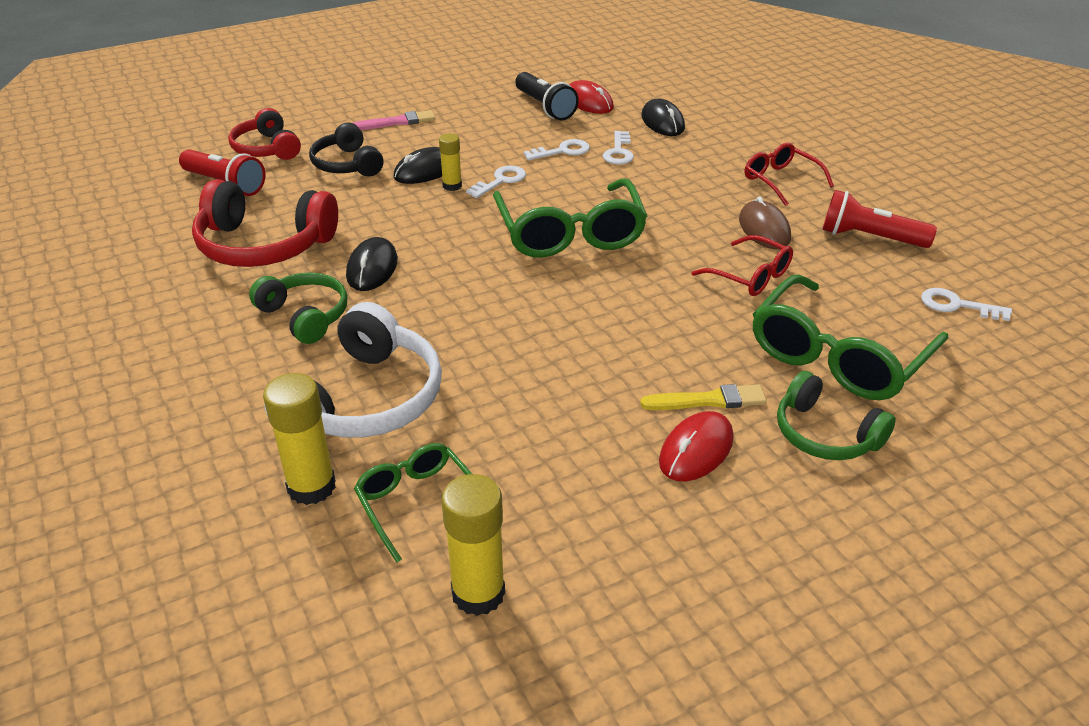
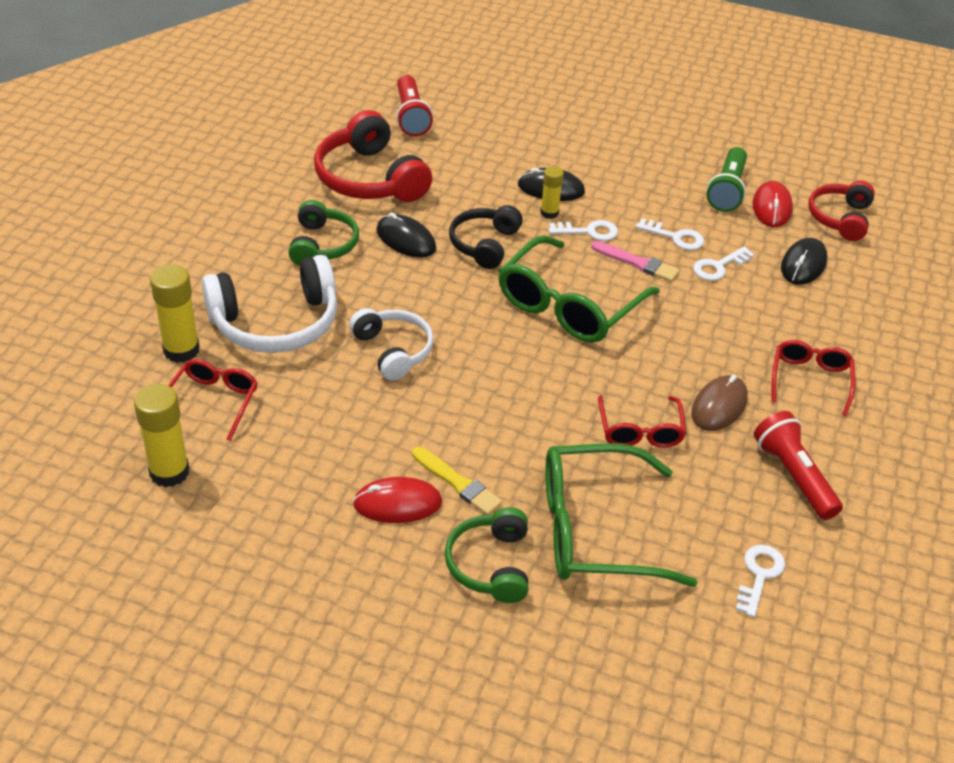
camera: 45 degrees right, 5 degrees up
(267, 148) = (475, 103): red headphones -> red headphones (840, 218)
(347, 164) = (507, 149): black headphones -> black headphones (484, 244)
(372, 268) = (406, 240): black mouse -> black mouse turned 75 degrees clockwise
(397, 122) = (593, 135): pink brush -> pink brush (637, 263)
(417, 503) = (213, 402): green glasses -> red glasses
(500, 349) = (393, 350): none -> white headphones
(545, 107) = (727, 190): black flashlight -> green flashlight
(957, 305) = (759, 575): white key -> white key turned 45 degrees clockwise

